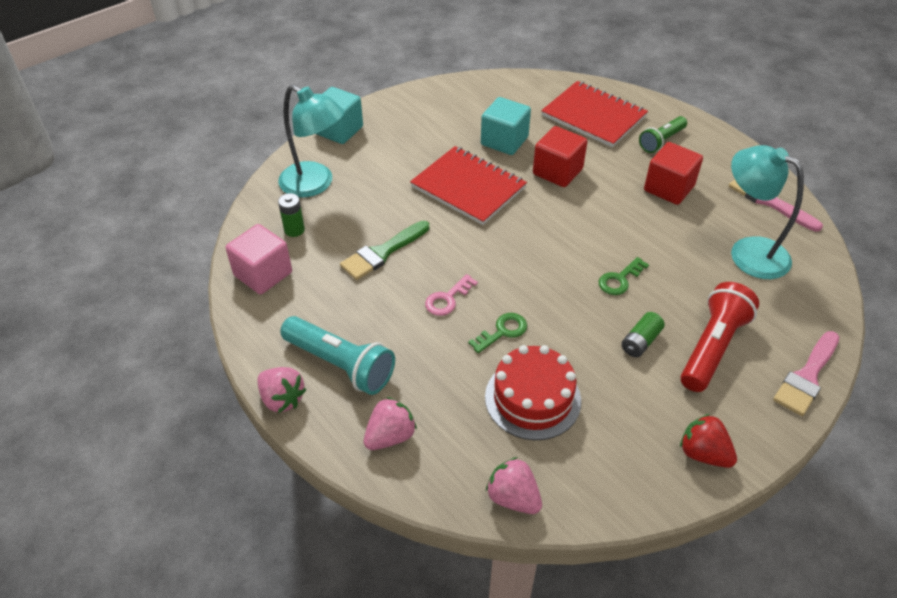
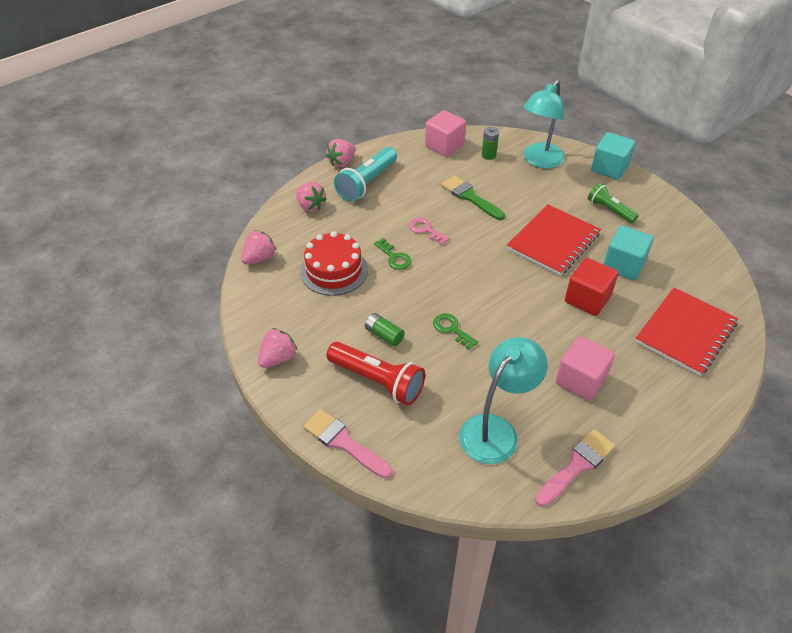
camera: 90 degrees right, 0 degrees up
(661, 141) = (658, 384): green flashlight -> green flashlight (610, 210)
(669, 188) = (580, 380): red cube -> pink cube
(703, 453) = (278, 358): red strawberry -> pink strawberry

